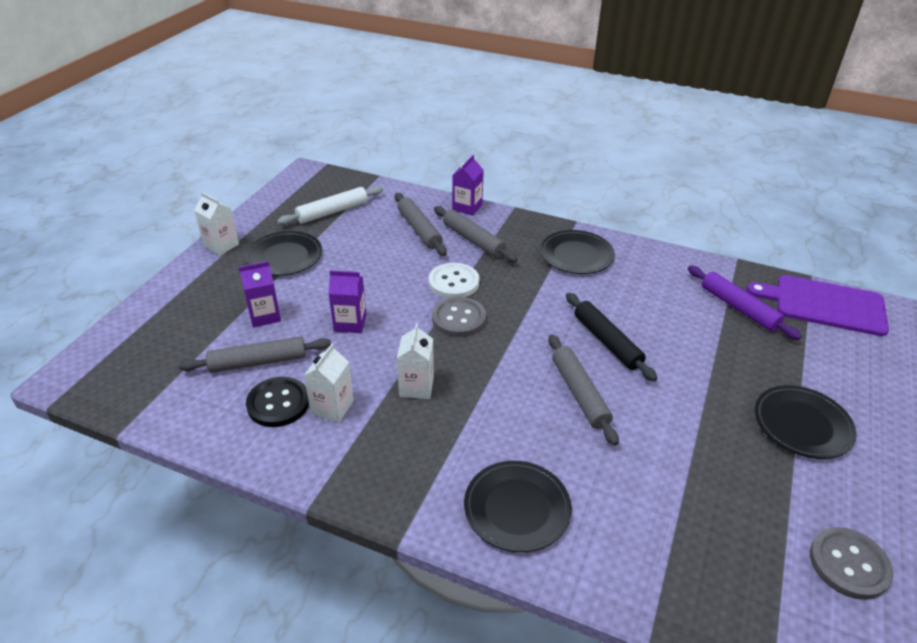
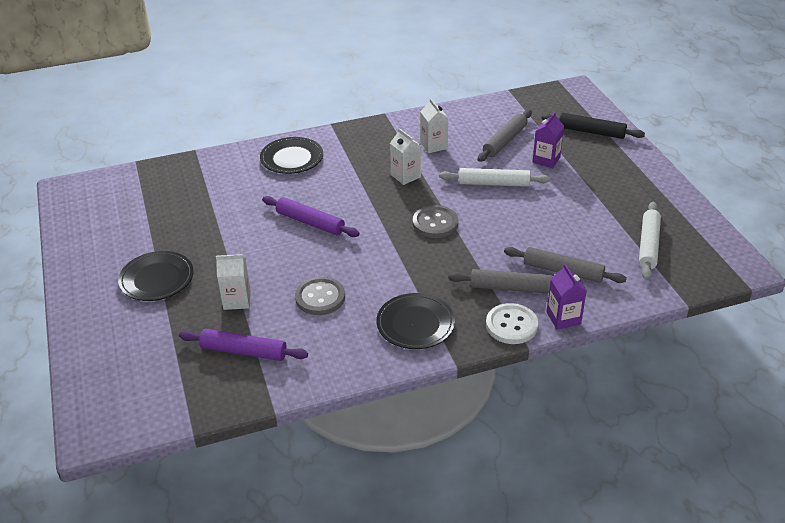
camera: 140 degrees right, 0 degrees up
(221, 245) = (658, 178): white carton -> white carton (237, 300)
(278, 403) = (462, 133): black button -> none
(285, 257) = (607, 195): black plate -> none
(350, 323) = (493, 183): purple carton -> white rolling pin
(454, 282) = (473, 245): white button -> white button (511, 325)
(579, 393) = (310, 222): grey rolling pin -> purple rolling pin
(607, 341) = (322, 264): black rolling pin -> black rolling pin (591, 132)
(824, 304) = (170, 401): purple cutting board -> none
(849, 564) = (109, 219): grey button -> grey button (320, 297)

